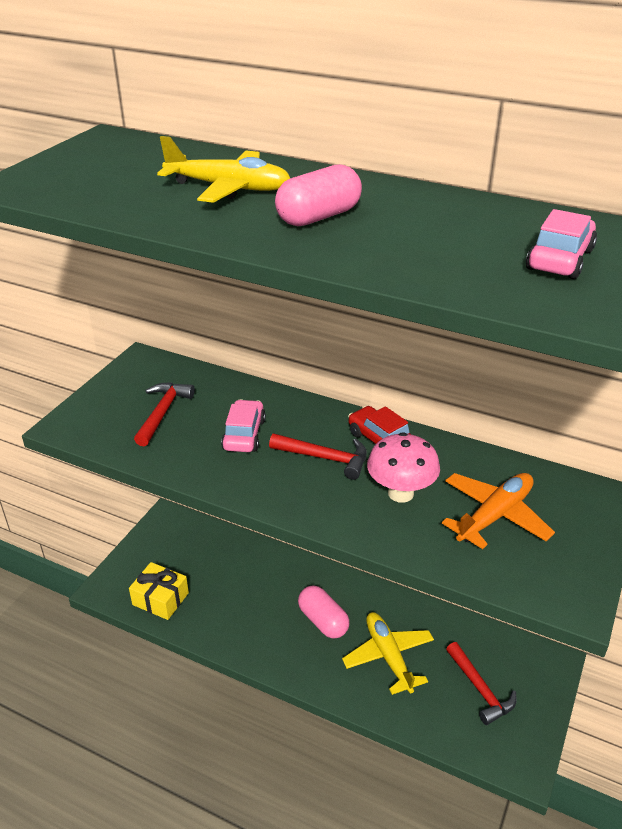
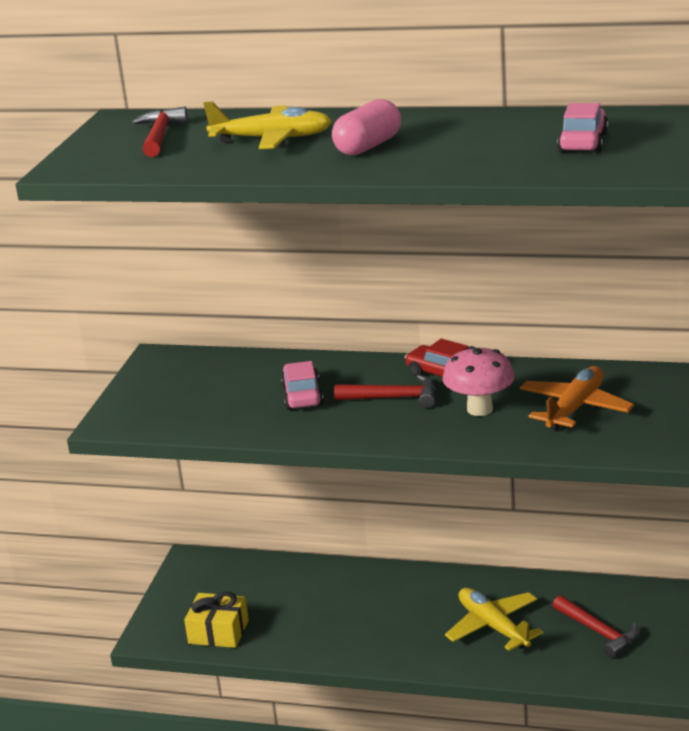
camera: 10 degrees left, 10 degrees down
(162, 413) = (207, 394): red hammer -> red hammer (160, 136)
(323, 621) = (410, 612): pink capsule -> none

